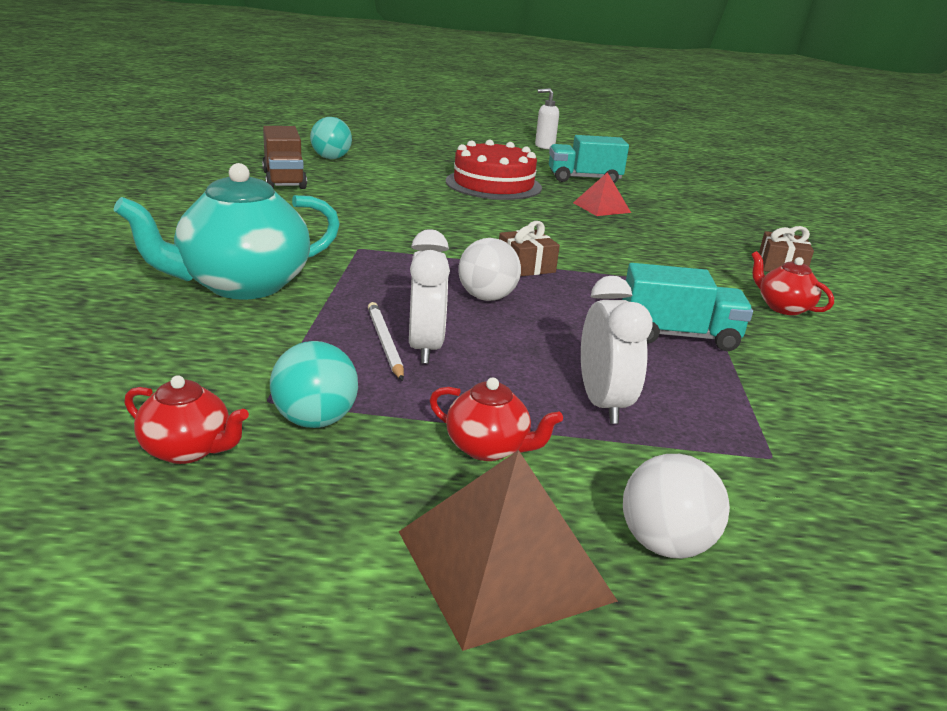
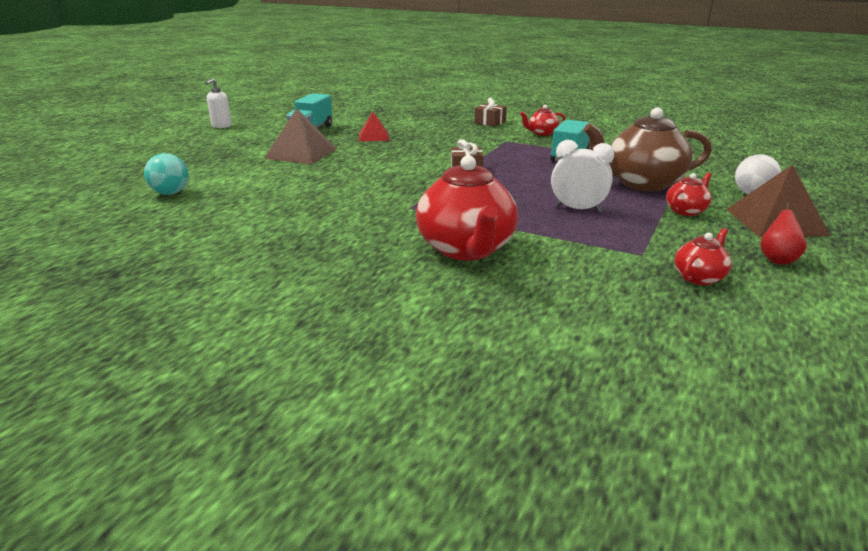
camera: 65 degrees left, 0 degrees up
(242, 285) = (466, 249): turquoise teapot -> red teapot
(284, 180) = (219, 216): brown truck -> none
(288, 545) = (777, 259): none -> red pear
(315, 420) = (663, 244): turquoise ball -> none
(384, 343) = (570, 218): white pencil -> none
(486, 298) = (511, 186): white ball -> none
(493, 184) = (301, 153): red cake -> brown pyramid
(603, 404) = (642, 183): white clock -> brown teapot

